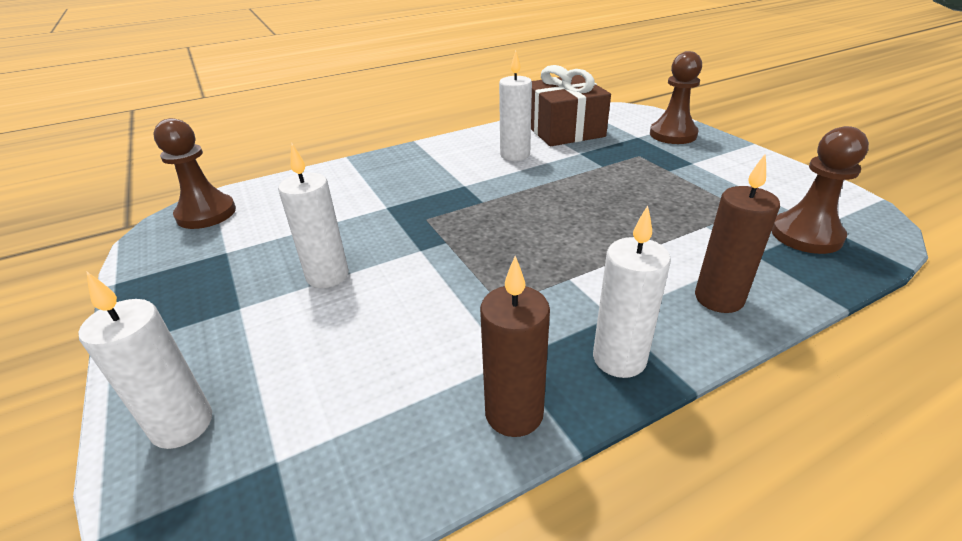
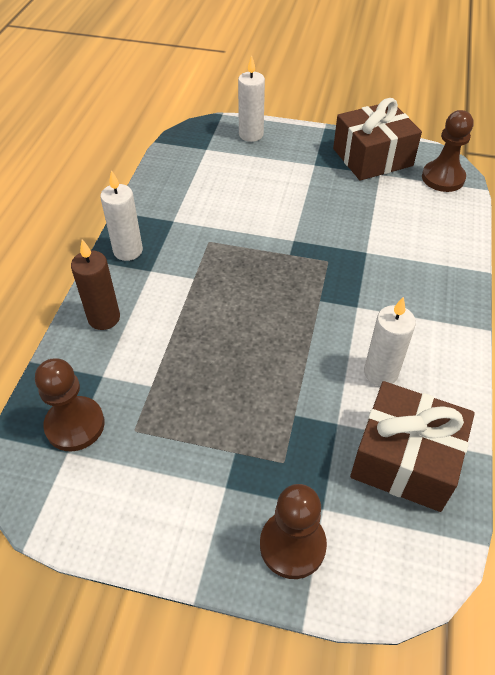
camera: 130 degrees right, 15 degrees up
(187, 270) = (372, 157): none -> brown gift
(327, 276) = (308, 197): white candle -> none
(514, 413) = (148, 205): brown candle -> none

